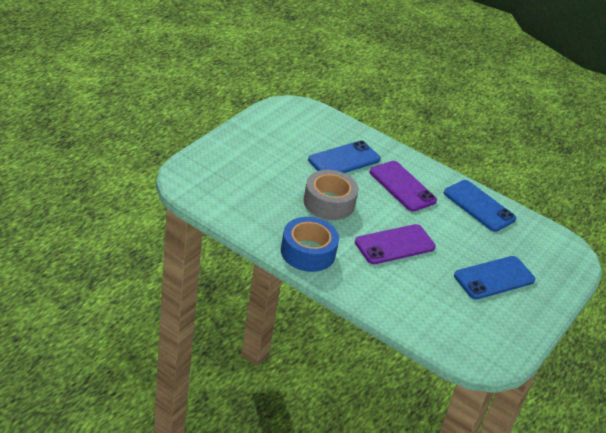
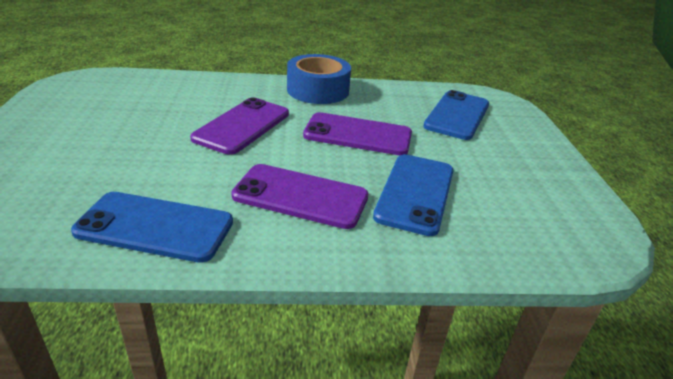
camera: 145 degrees right, 5 degrees down
(329, 202) = (358, 135): grey tape -> purple phone
(494, 278) = (90, 140): blue phone -> blue phone (457, 115)

